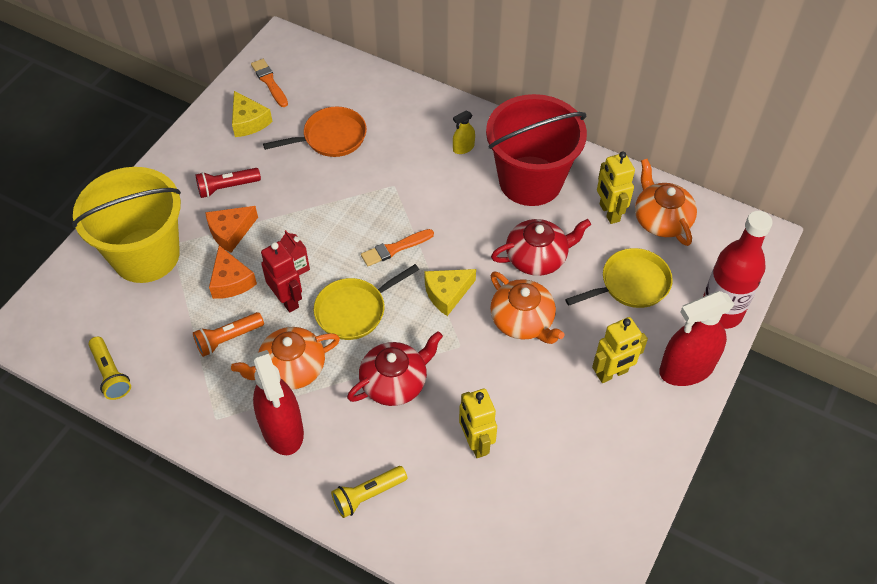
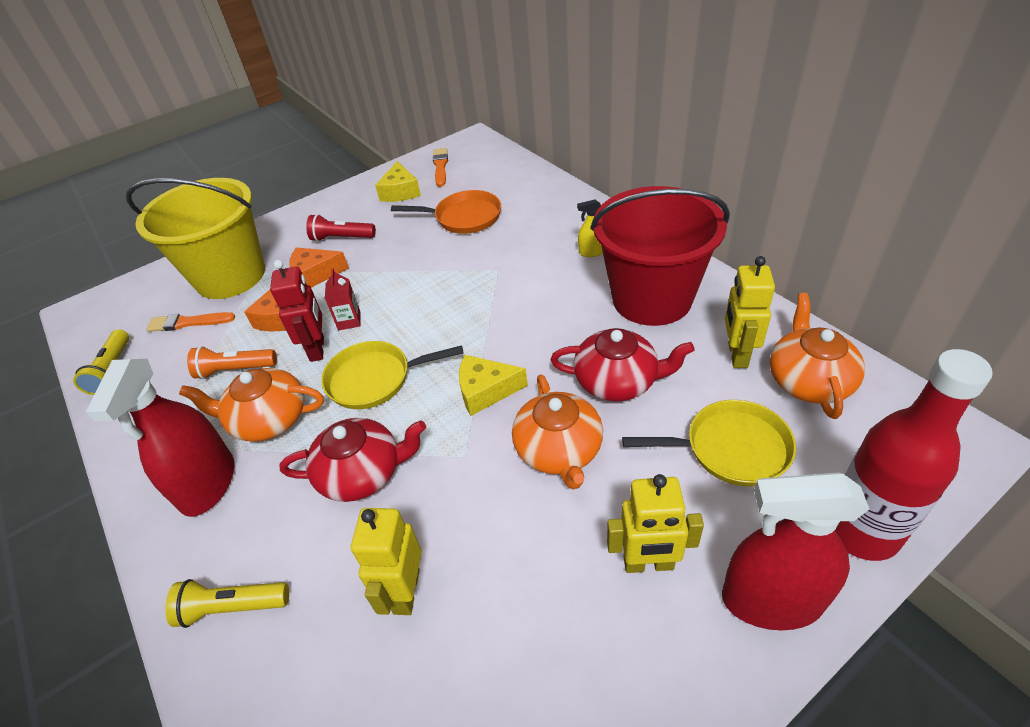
camera: 30 degrees right, 10 degrees down
(395, 248) = (459, 329): orange brush -> orange brush (188, 322)

